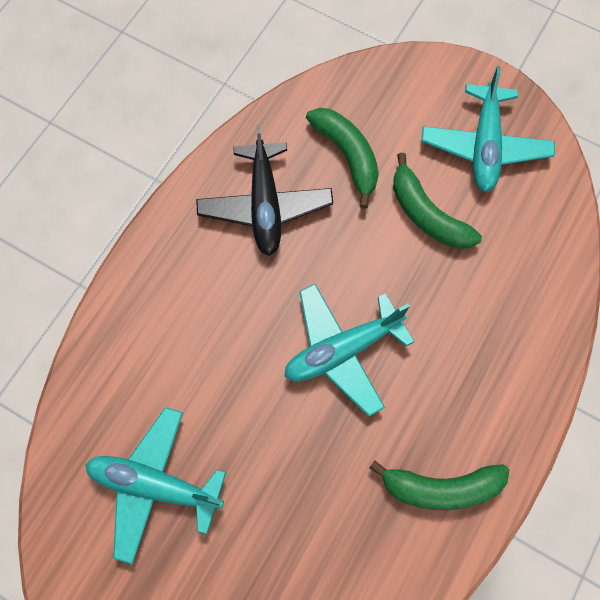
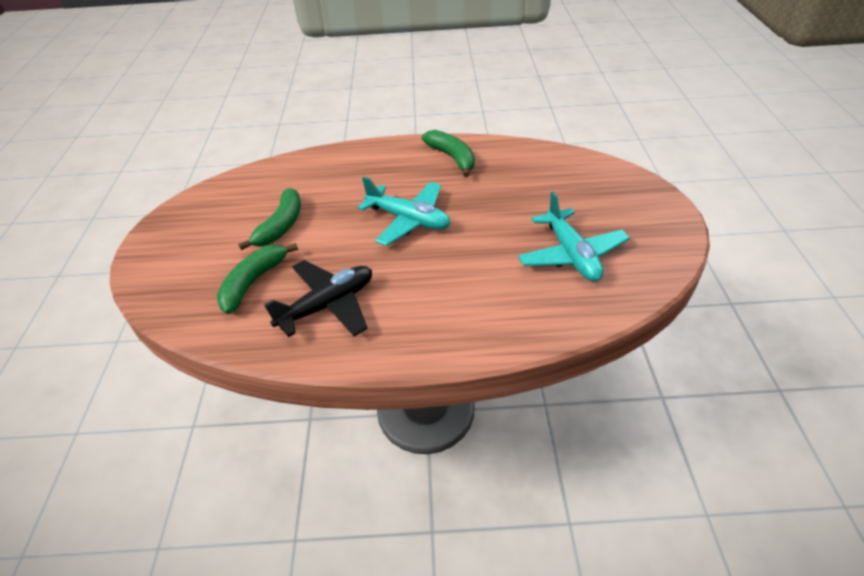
camera: 120 degrees left, 25 degrees down
(484, 146) = (207, 223): turquoise plane -> none

